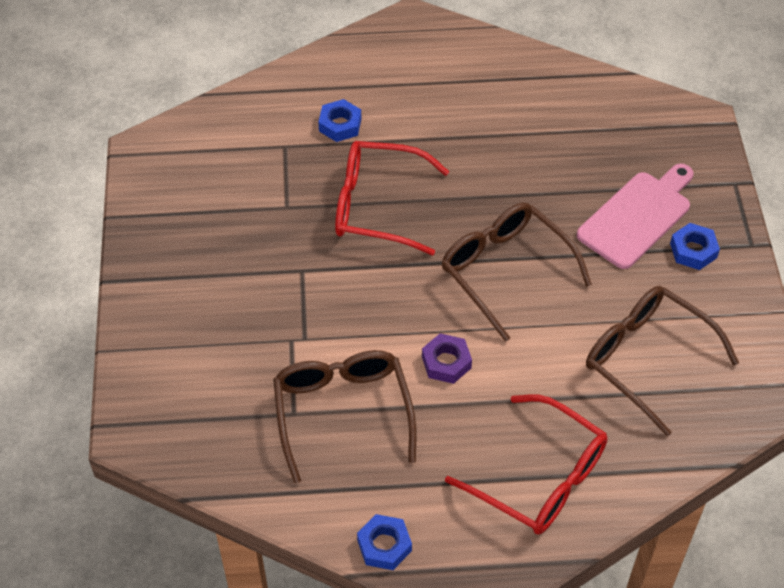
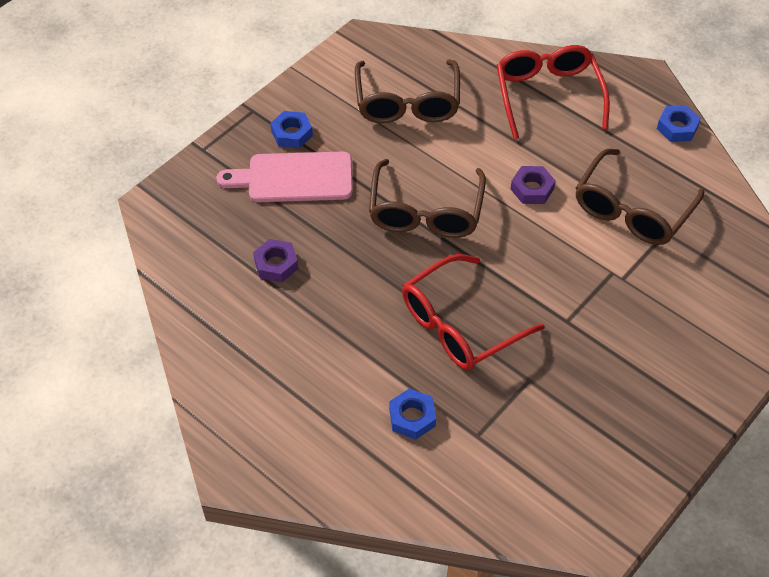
camera: 135 degrees left, 0 degrees up
(377, 206) = (459, 325): red glasses -> red glasses turned 90 degrees clockwise
(557, 146) = (276, 264): none -> purple nut

